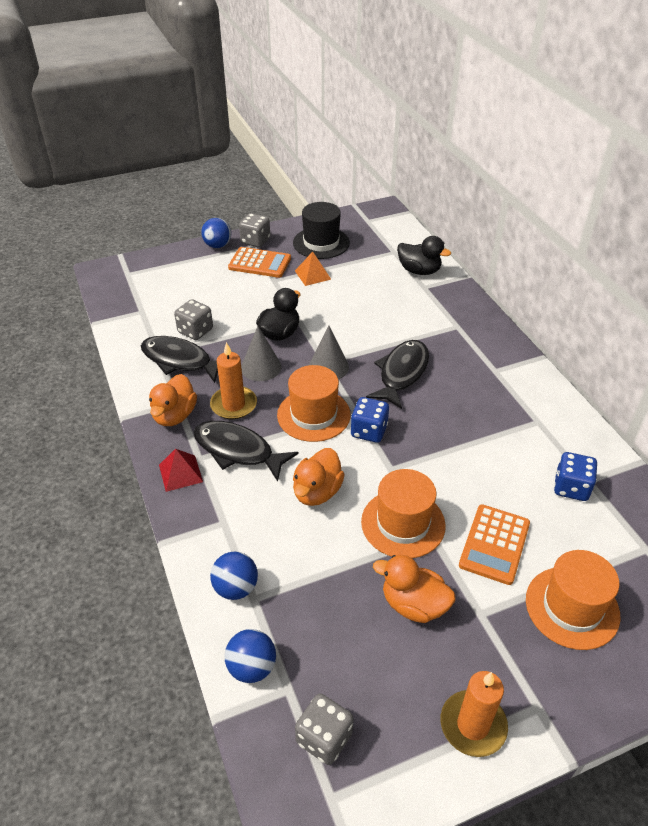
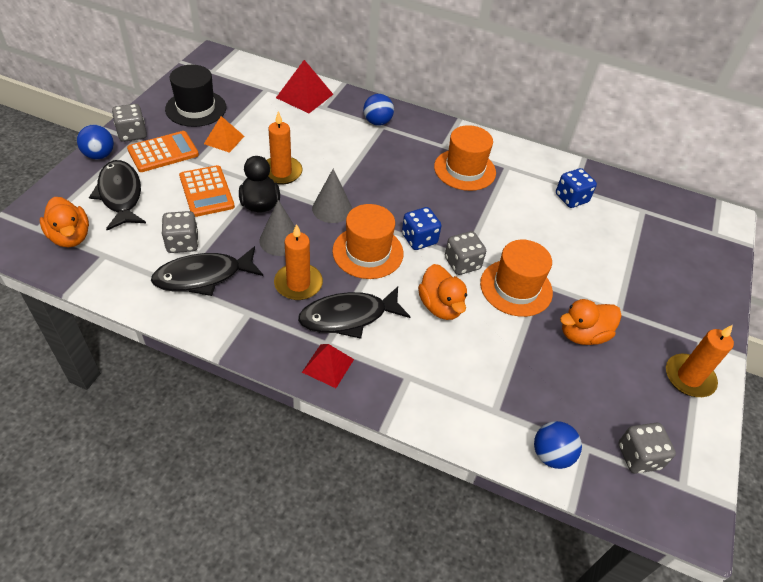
camera: 50 degrees left, 5 degrees up
(174, 415) = (261, 324): orange duck -> orange duck (70, 237)
(236, 588) = (475, 414): blue ball -> blue ball (377, 122)
(324, 319) = (281, 172): none -> orange candle
(380, 473) = (462, 263): none -> grey dice
(402, 373) = (388, 183): black fish -> black fish (120, 195)
(419, 271) = (304, 96): black duck -> red pyramid
(494, 544) = (576, 263): orange calculator -> orange calculator (206, 191)
(572, 607) = (651, 271): orange hat -> orange hat (464, 170)

